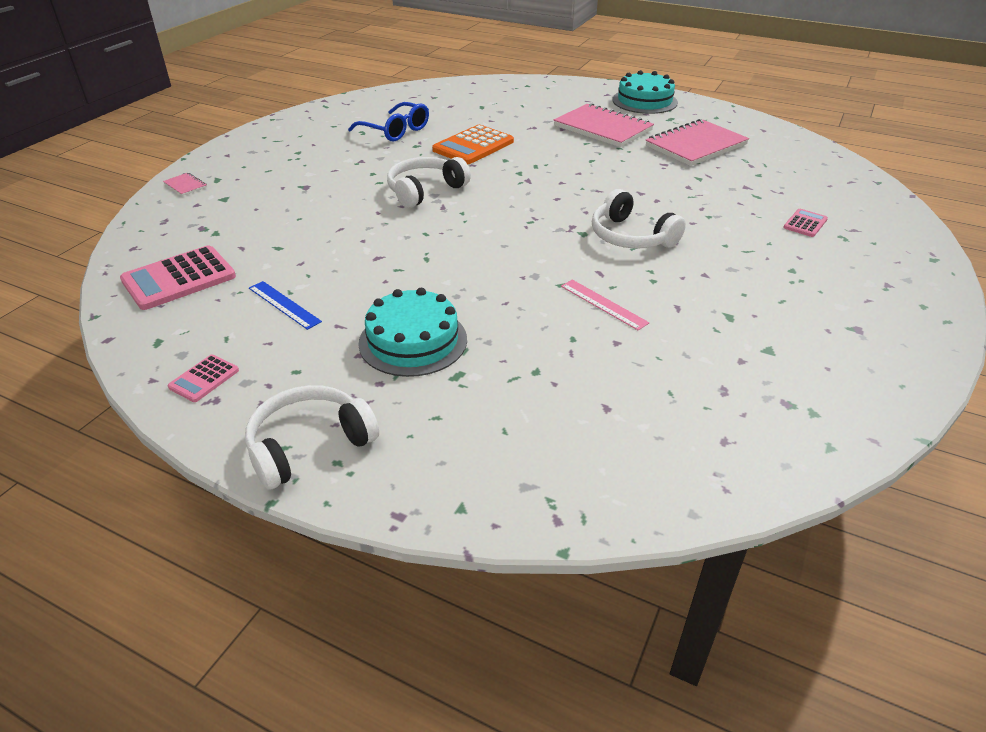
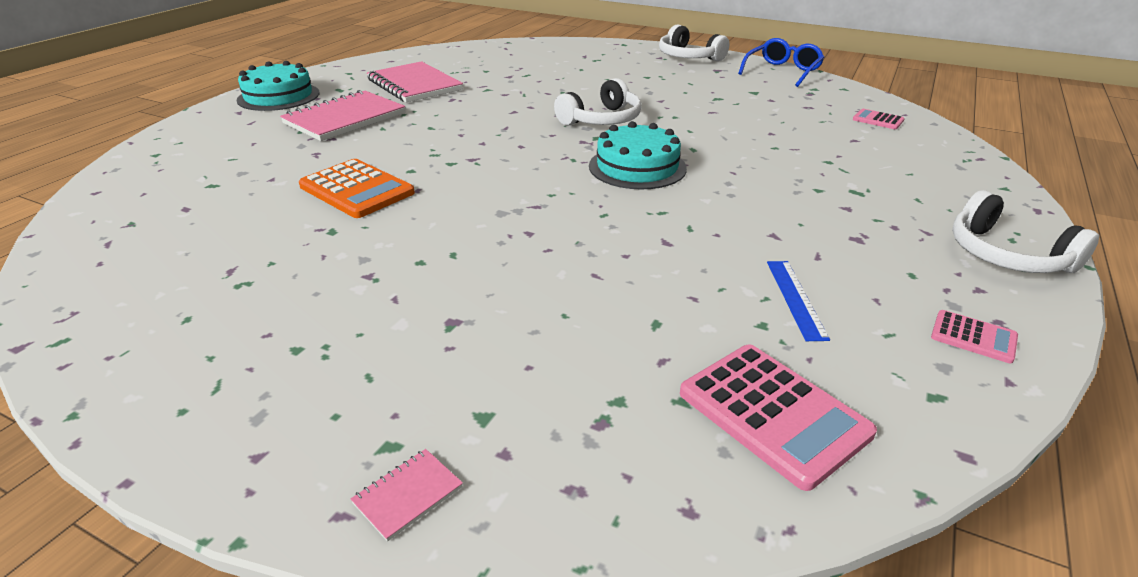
camera: 90 degrees left, 5 degrees down
(284, 304) = (795, 298): blue ruler -> blue ruler turned 45 degrees counterclockwise
(395, 131) = (259, 251): blue glasses -> blue glasses (782, 71)
(413, 341) = (819, 213): turquoise cake -> turquoise cake (637, 167)
(425, 191) = (488, 219): white headphones -> white headphones (688, 57)
(603, 304) = (718, 135): pink ruler -> none
(805, 223) = (575, 66): pink calculator -> pink calculator (878, 120)

